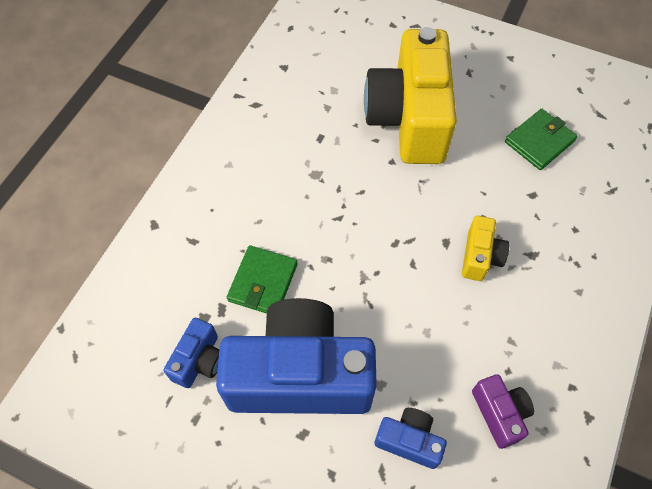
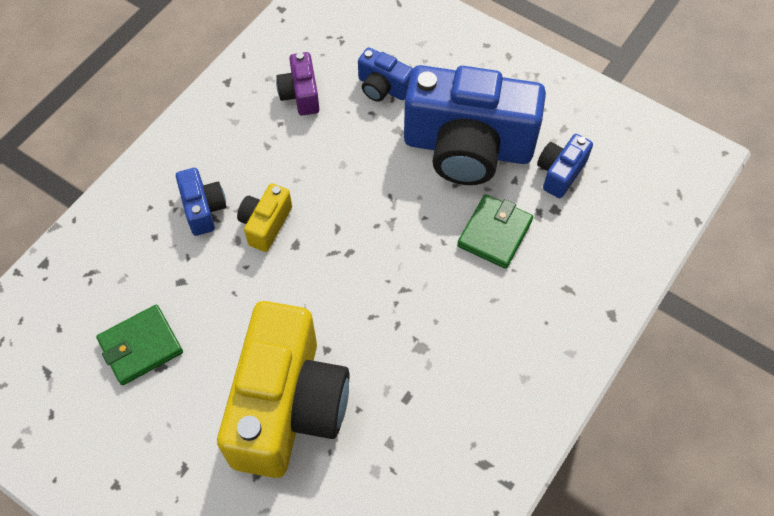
camera: 170 degrees left, 0 degrees up
(544, 262) = (203, 209): none -> blue camera

